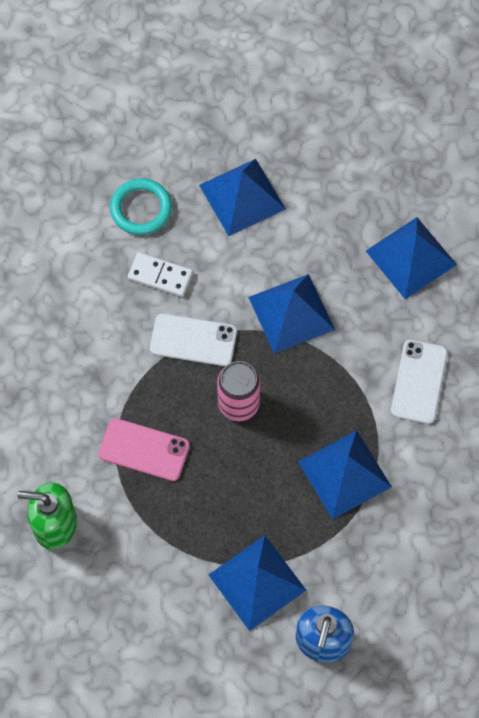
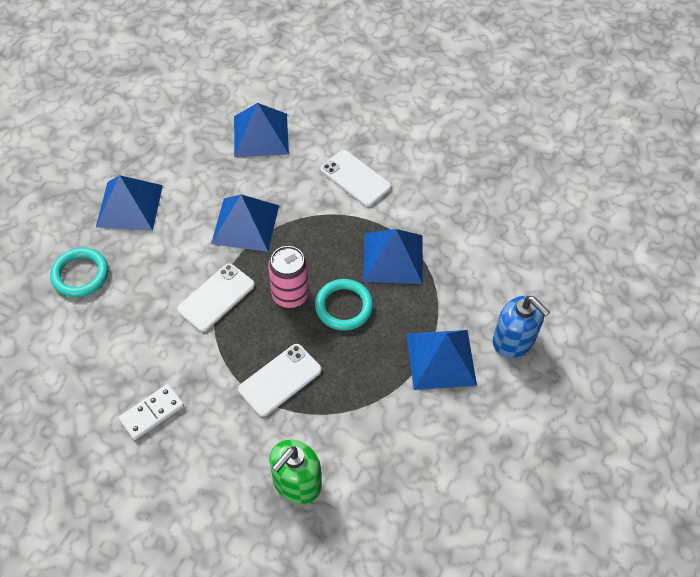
camera: 60 degrees left, 10 degrees down
(144, 450) = (280, 380): pink phone -> white phone
(160, 276) = (146, 291): white domino -> white domino (152, 413)
(257, 460) = (344, 307): none -> turquoise ring

